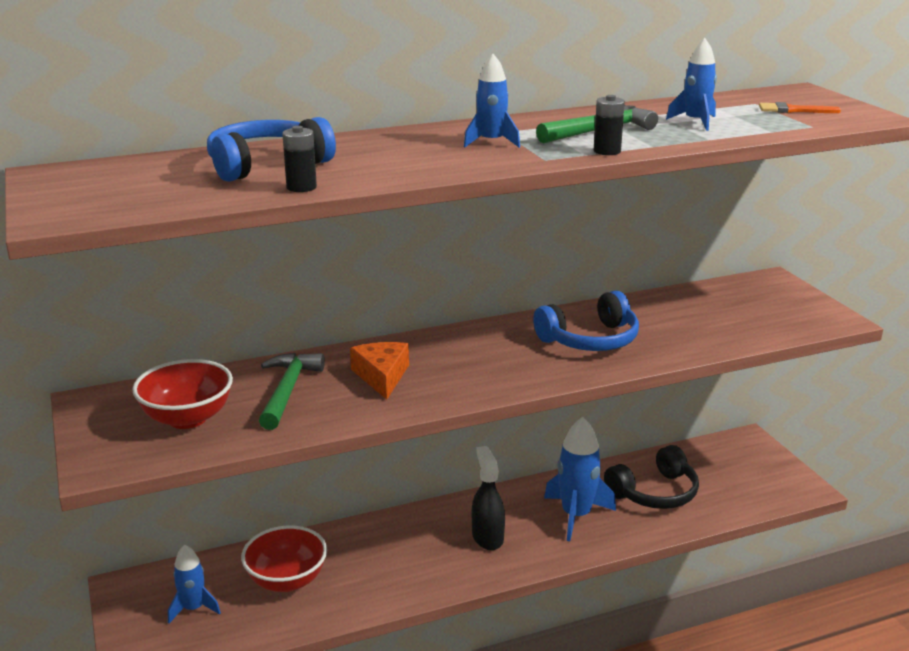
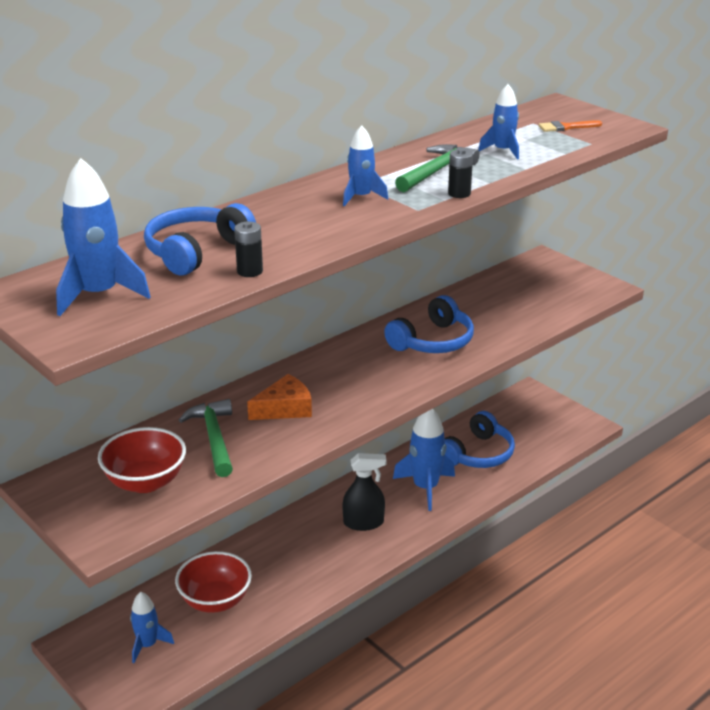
camera: 20 degrees left, 5 degrees up
(128, 186) = (99, 295): none -> blue rocket
(382, 376) = (285, 408): orange cheese -> orange cheese turned 90 degrees clockwise
(487, 537) = (363, 523): black spray bottle -> black spray bottle turned 120 degrees clockwise
(654, 492) = (478, 454): black headphones -> blue headphones

